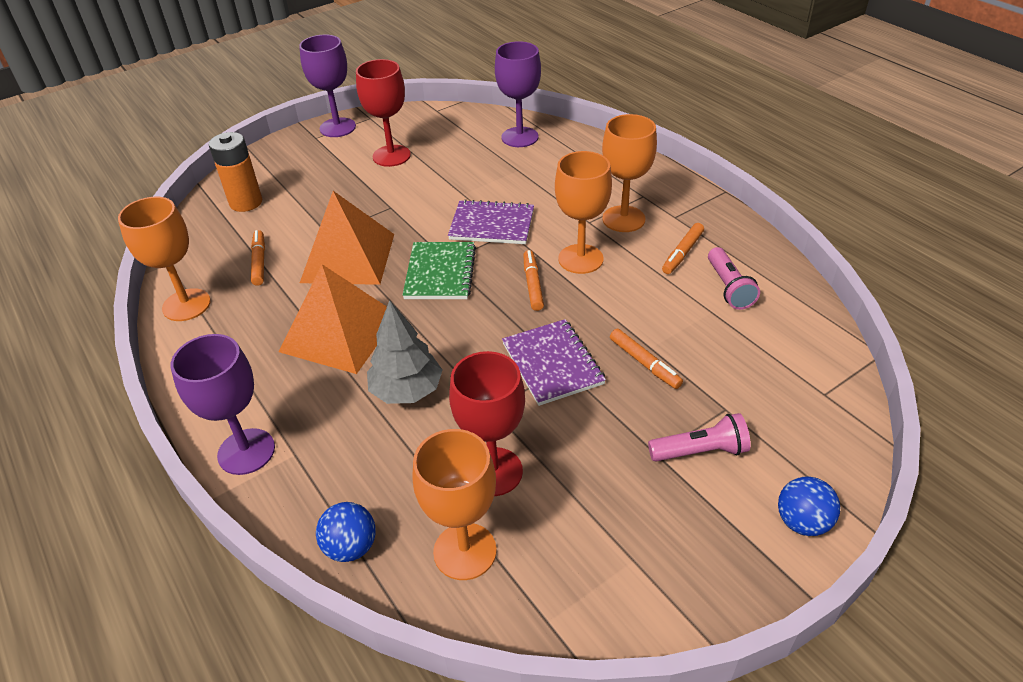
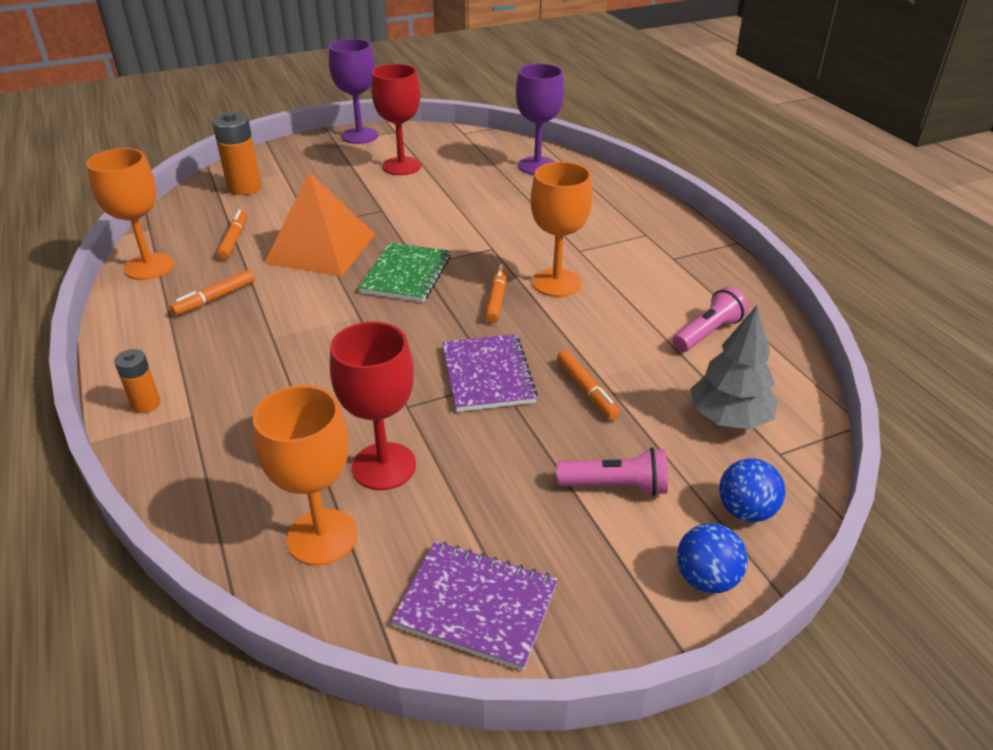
camera: 10 degrees right, 5 degrees down
(246, 451) = (146, 404): purple goblet -> orange battery
(339, 332) = (283, 313): orange pyramid -> none
(351, 547) = (208, 510): blue ball -> blue ball (745, 511)
(406, 390) = (327, 375): grey tree -> grey tree (729, 418)
(492, 224) = (477, 239): purple notebook -> purple notebook (476, 605)
(623, 219) = (616, 253): orange goblet -> none
(682, 253) = (668, 293): orange marker -> orange marker (215, 298)
(729, 288) = (707, 333): pink flashlight -> pink flashlight turned 135 degrees counterclockwise

